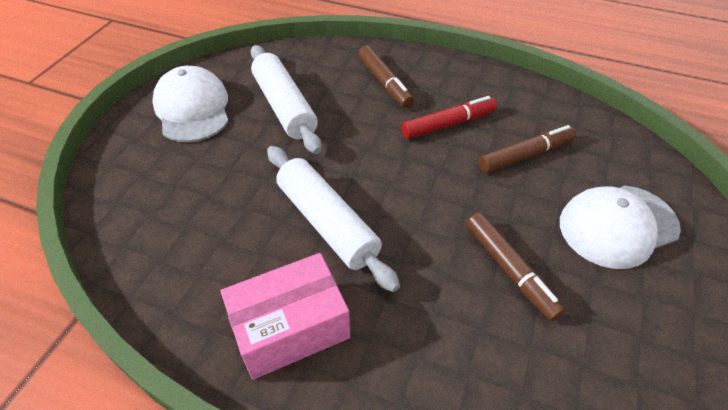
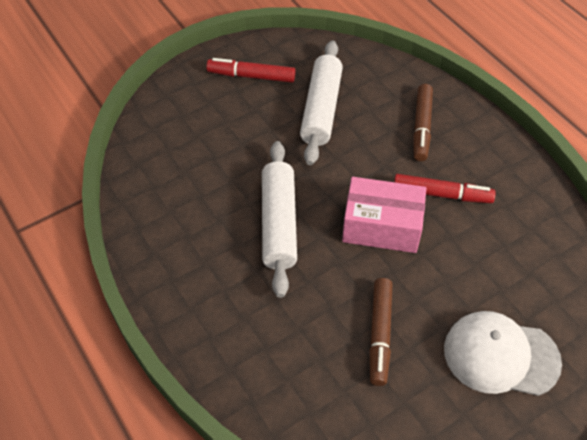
camera: 35 degrees right, 5 degrees up
(192, 109) = (251, 76): white cap -> red marker
(290, 328) = (200, 281): pink box -> pink box (381, 226)
(525, 155) = (482, 257): brown marker -> none

